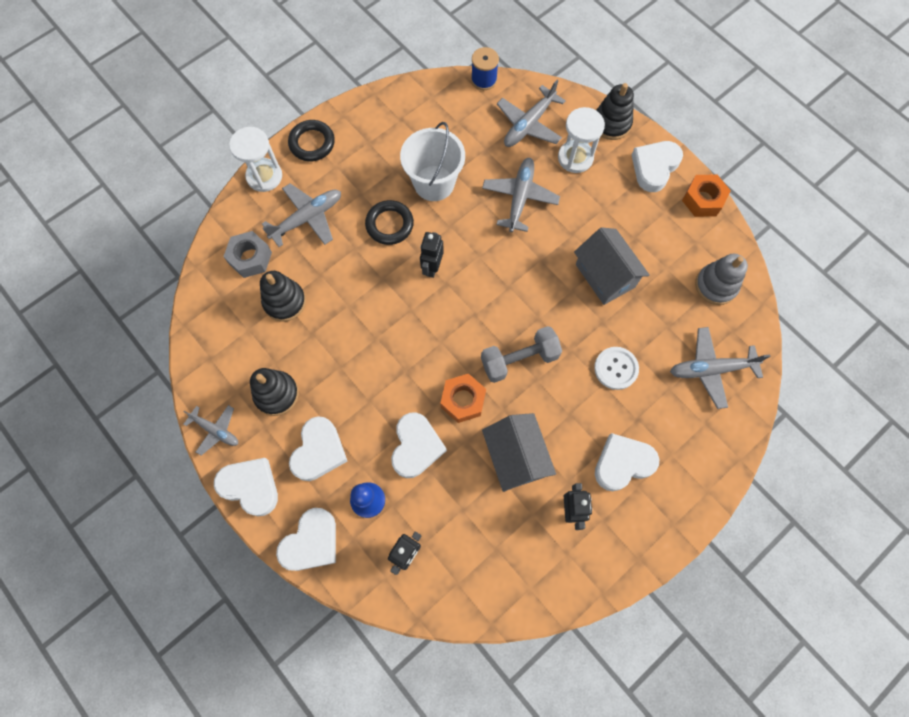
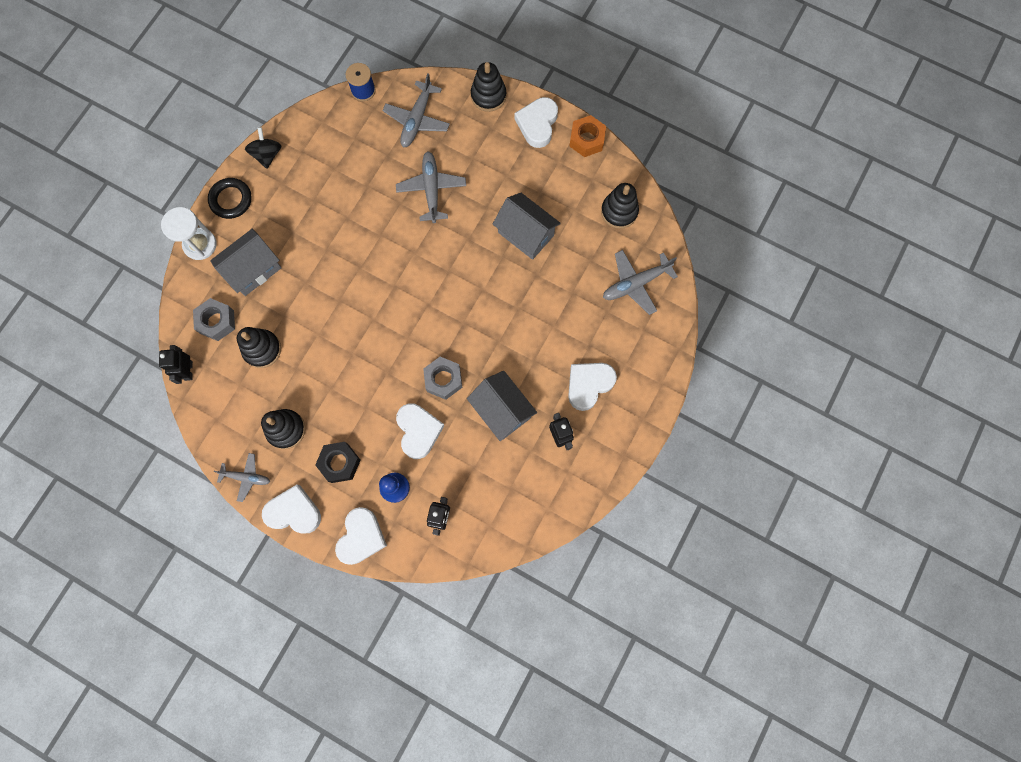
camera: 20 degrees left, 5 degrees up
(307, 218) = (253, 270): grey plane -> grey house
(319, 451) = (339, 463): white heart -> black nut
(365, 111) = (267, 155): none -> black spinning top
(389, 224) = (327, 251): black ring -> none
(432, 267) = (378, 276): black robot -> black robot (188, 371)
(434, 183) = (353, 201): white bucket -> none
(463, 400) = (443, 379): orange nut -> grey nut
(519, 359) = (478, 330): grey dumbbell -> none
(575, 158) = (467, 137): white hourglass -> none
(616, 368) = (559, 310): white button -> none
(715, 285) = (619, 211): grey stacking toy -> black stacking toy

